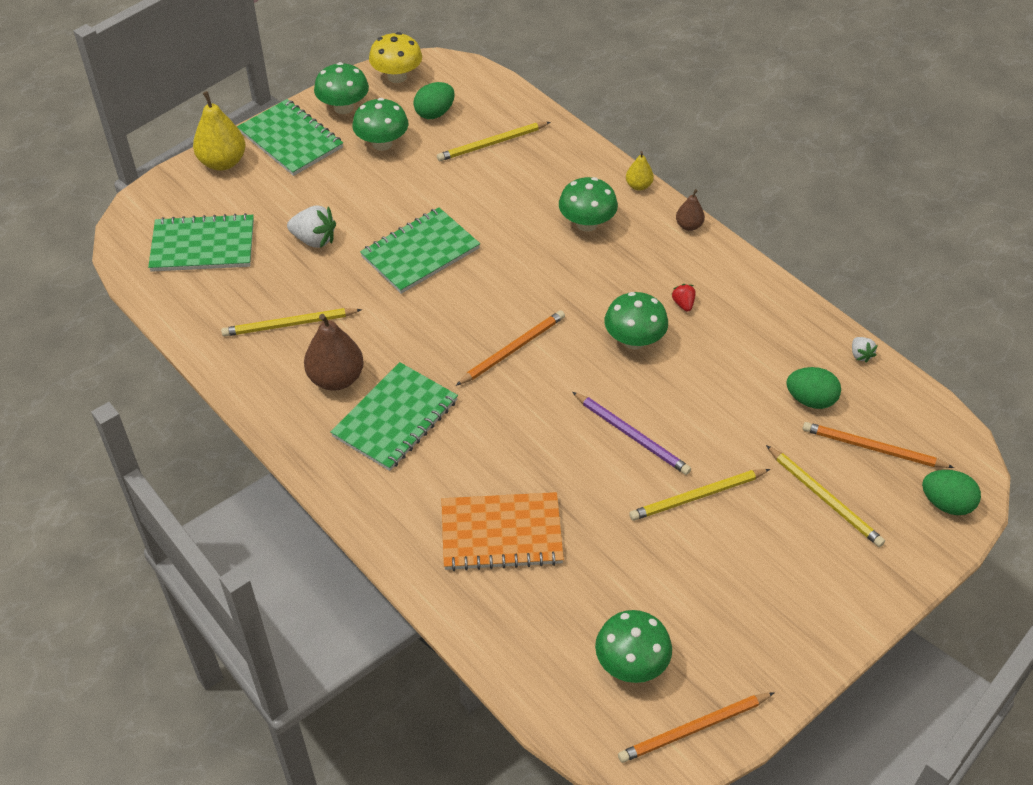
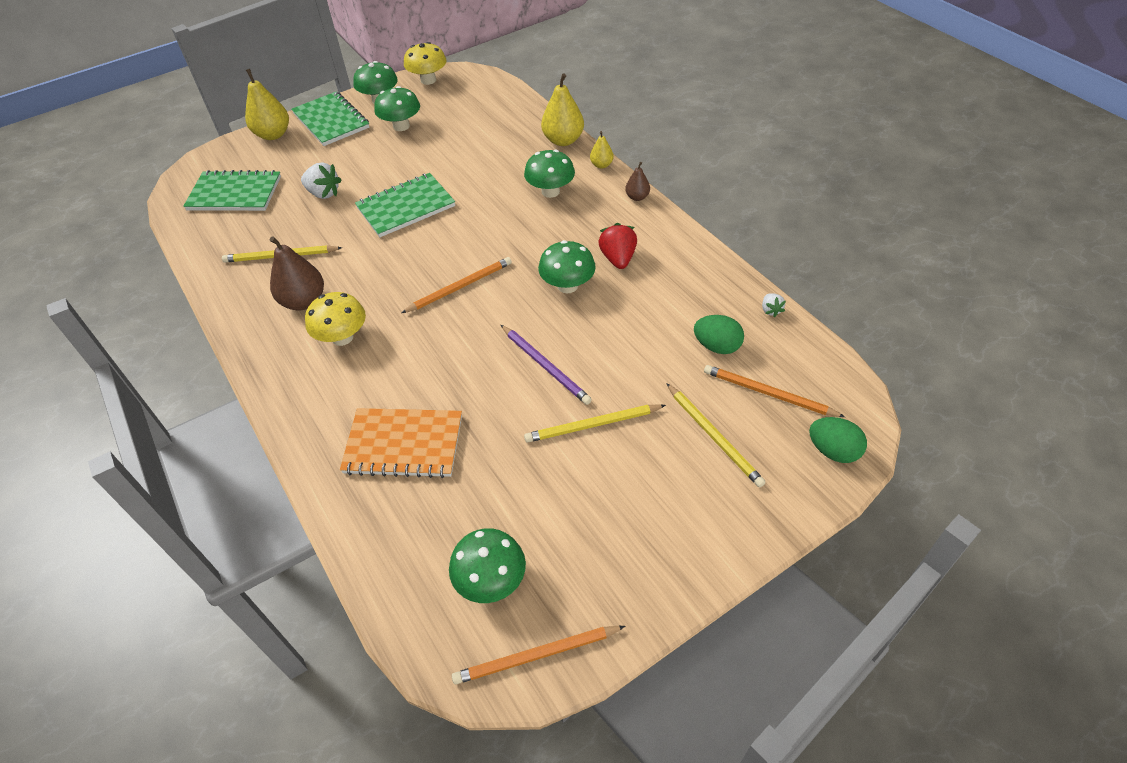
camera: 10 degrees right, 0 degrees up
(395, 418) = (342, 337): green notebook -> yellow mushroom
(434, 113) = (449, 106): green egg -> none
(492, 144) = (488, 129): yellow pencil -> none
(585, 155) = (563, 140): none -> yellow pear
(683, 304) = (618, 259): red strawberry -> red strawberry, size x1.83

